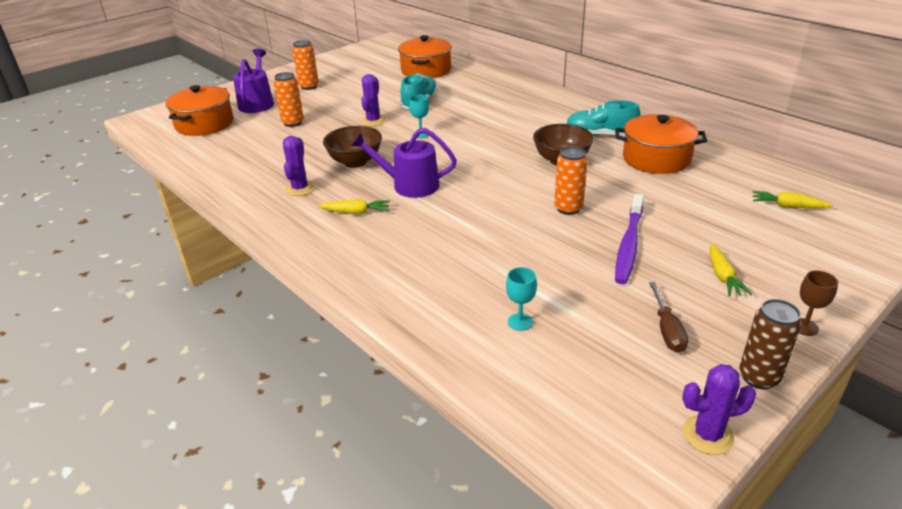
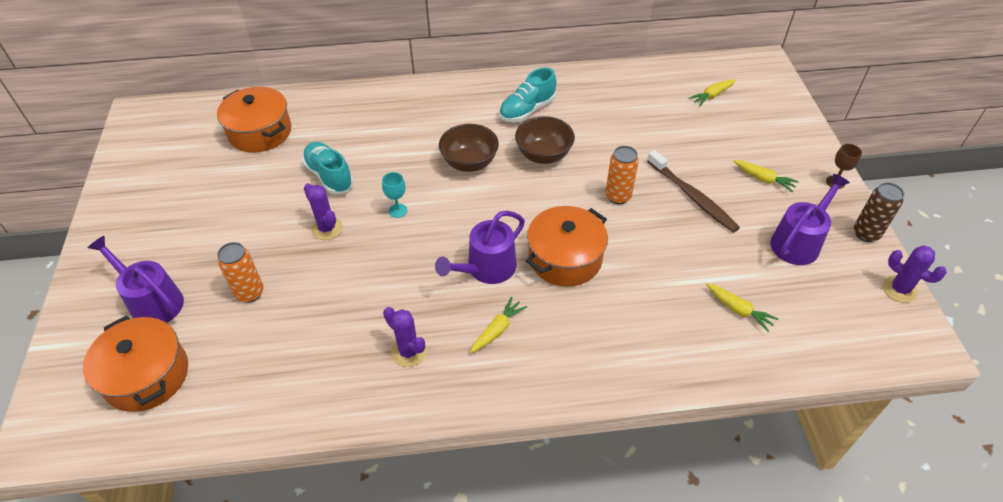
camera: 55 degrees left, 15 degrees up
(309, 86) = (170, 237): orange can -> none
(355, 162) = (400, 284): brown bowl -> brown bowl (469, 163)
(520, 322) = (738, 310): turquoise goblet -> yellow carrot
(628, 245) = (693, 197): purple toothbrush -> brown toothbrush
(656, 159) = (594, 107): orange pot -> orange pot (565, 258)
(667, 330) = (798, 242): brown screwdriver -> purple watering can
(707, 435) = (899, 289): purple cactus -> purple cactus turned 75 degrees counterclockwise

